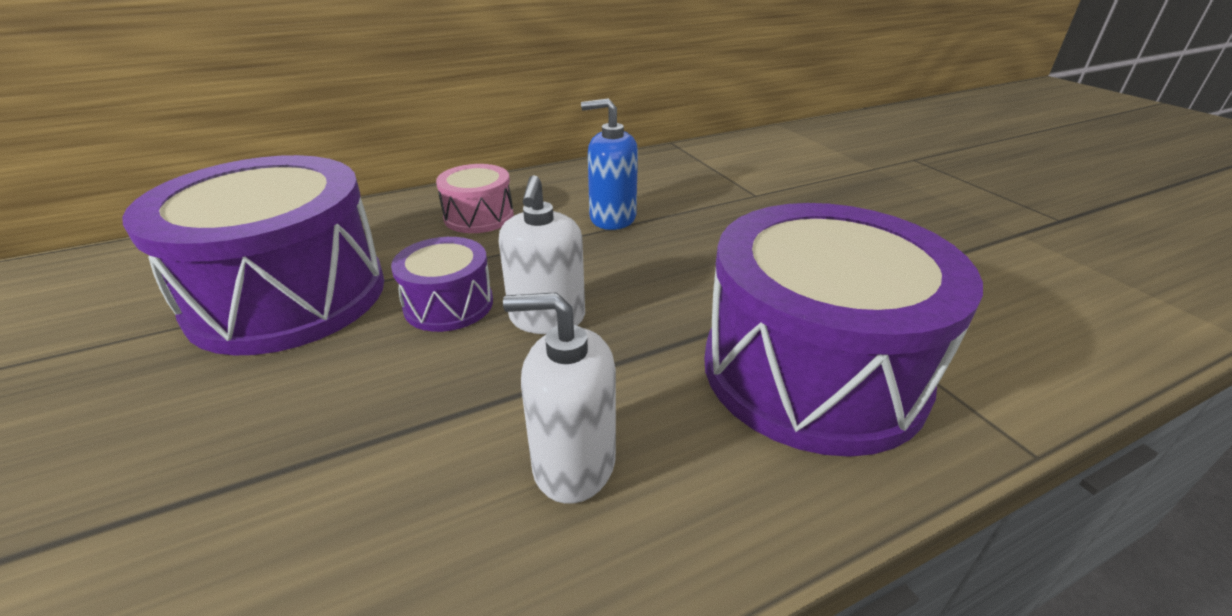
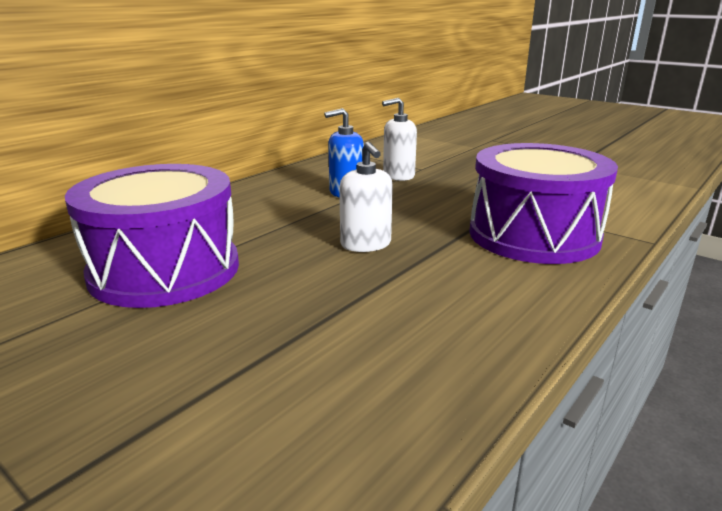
camera: 25 degrees left, 10 degrees down
(449, 304) = (293, 251): purple drum -> none
(479, 216) = (251, 206): pink drum -> none
(573, 463) = (457, 295): white soap dispenser -> white soap dispenser (398, 175)

